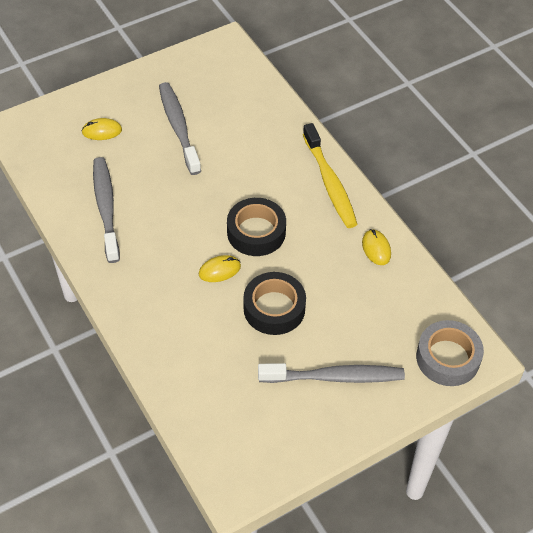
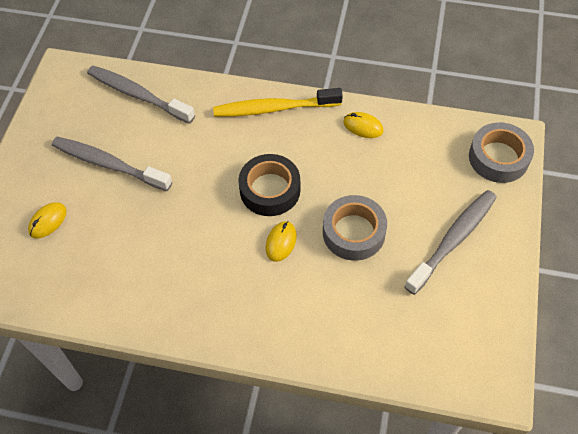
camera: 45 degrees left, 5 degrees up
(106, 208) = (132, 278): grey toothbrush -> grey toothbrush (138, 95)
(274, 308) = (353, 232): black tape -> grey tape
(330, 183) = (274, 108): yellow toothbrush -> yellow toothbrush turned 150 degrees clockwise

